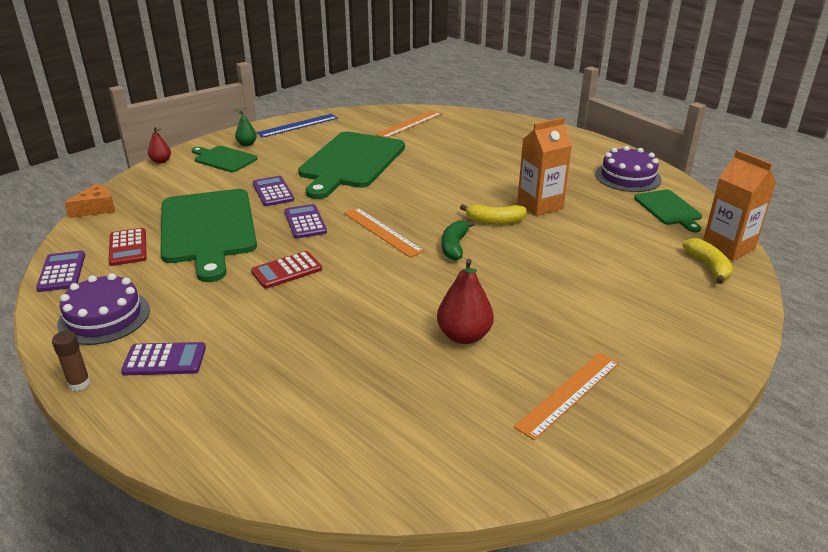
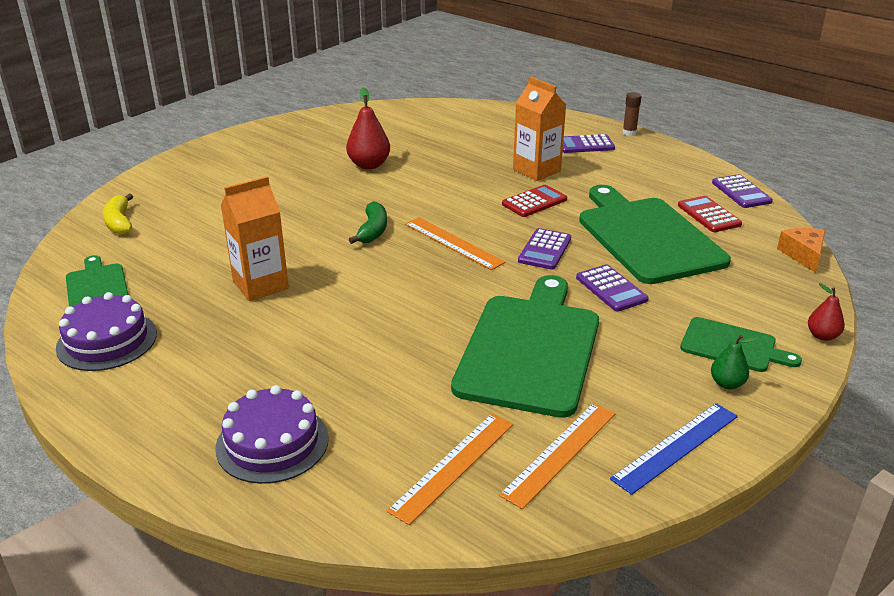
camera: 175 degrees right, 0 degrees up
(96, 209) = (803, 255): orange cheese -> orange cheese turned 135 degrees clockwise
(104, 317) = (659, 164): purple cake -> purple cake (272, 443)
(305, 222) = (544, 250): purple calculator -> purple calculator turned 45 degrees clockwise
(495, 221) = (323, 261): yellow banana -> none
(568, 394) = (301, 140): orange ruler -> orange ruler (560, 453)
(728, 247) = (76, 243): orange carton -> orange carton (536, 170)

